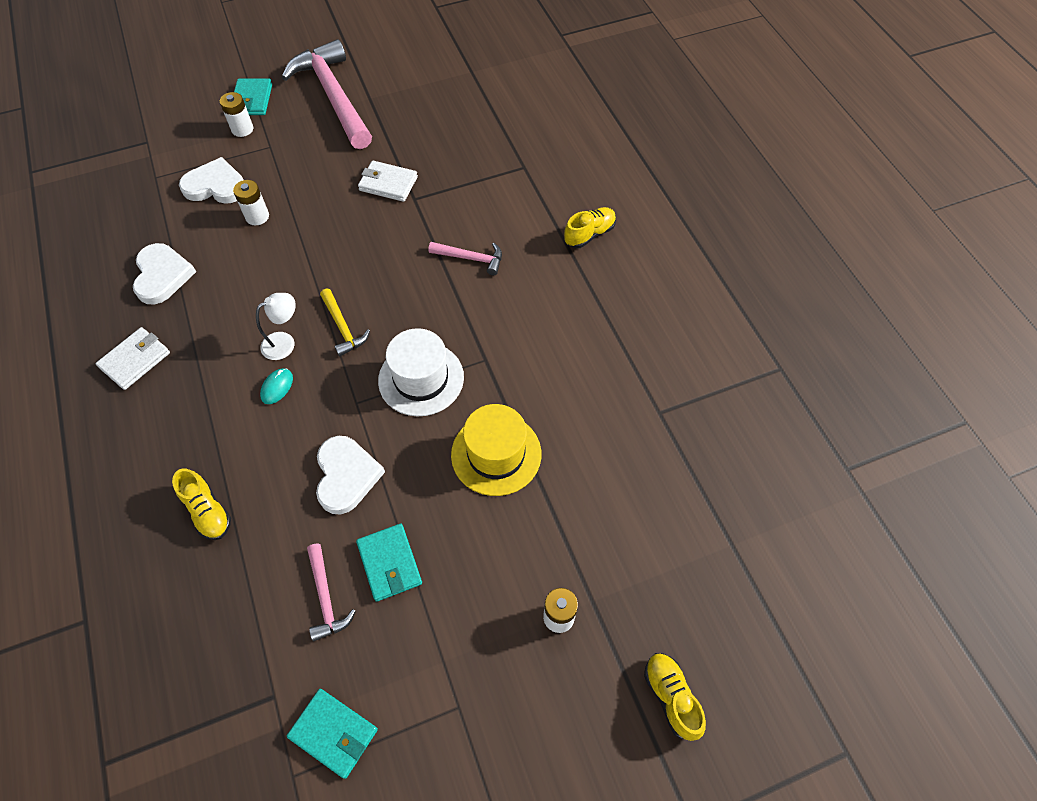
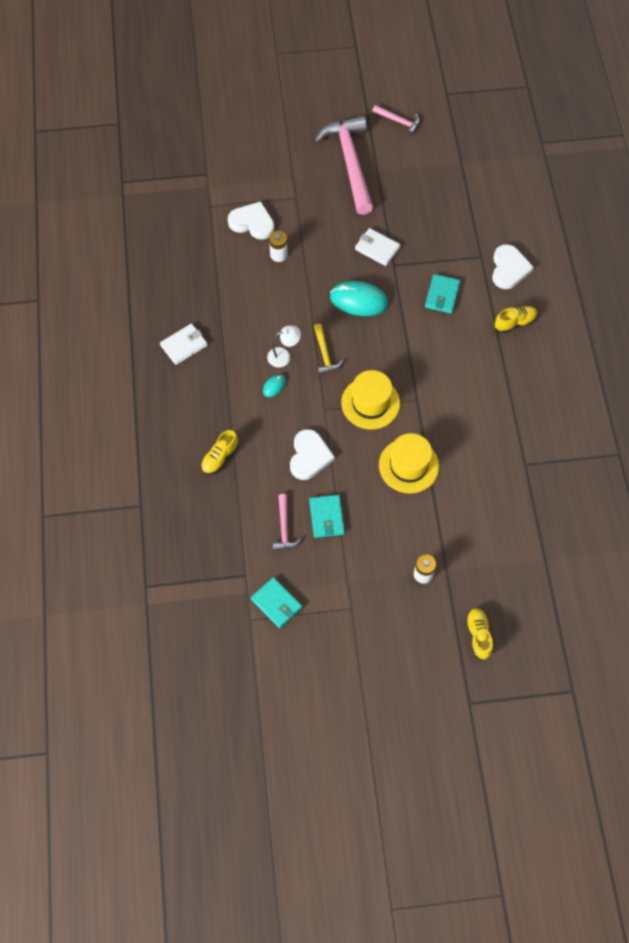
camera: 15 degrees right, 5 degrees up
(162, 275) = (207, 286): white heart -> white heart (509, 269)
(208, 511) = (220, 458): yellow shoe -> yellow shoe turned 60 degrees clockwise
(242, 129) = (277, 178): white battery -> none
(252, 100) = (288, 153): turquoise wallet -> turquoise wallet (442, 295)
(376, 250) = (358, 300): none -> turquoise mouse
(421, 379) = (370, 403): white hat -> yellow hat
(470, 258) = (424, 322): pink hammer -> pink hammer (398, 121)

